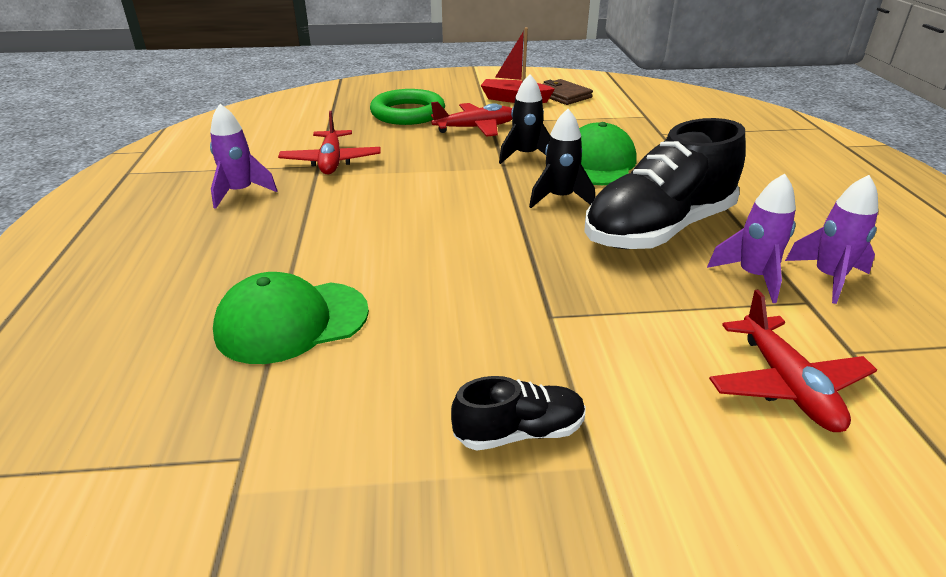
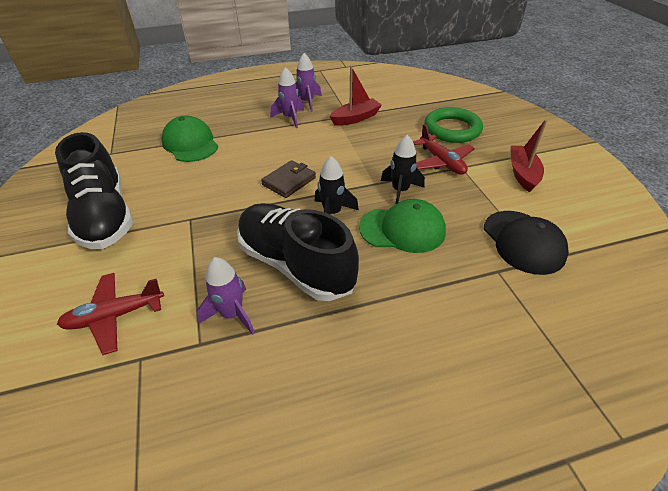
camera: 80 degrees right, 10 degrees up
(331, 161) = (355, 118): red plane -> red boat
(519, 432) = (105, 216): black shoe -> black shoe, size x2.17
(563, 95) = (558, 201): brown wallet -> brown wallet (289, 181)
(621, 117) = (523, 242): none -> black cap
(828, 278) = (232, 364): purple rocket -> purple rocket (290, 118)

